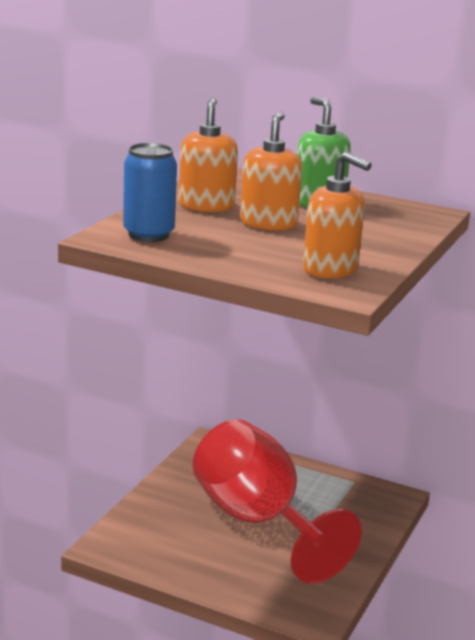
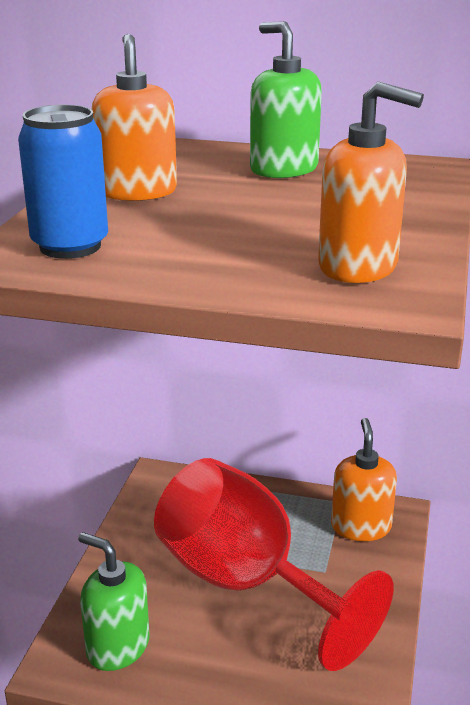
camera: 10 degrees left, 5 degrees up
(148, 544) = (117, 647): none -> green soap dispenser
(268, 223) = (233, 207): orange soap dispenser -> orange soap dispenser (361, 527)

